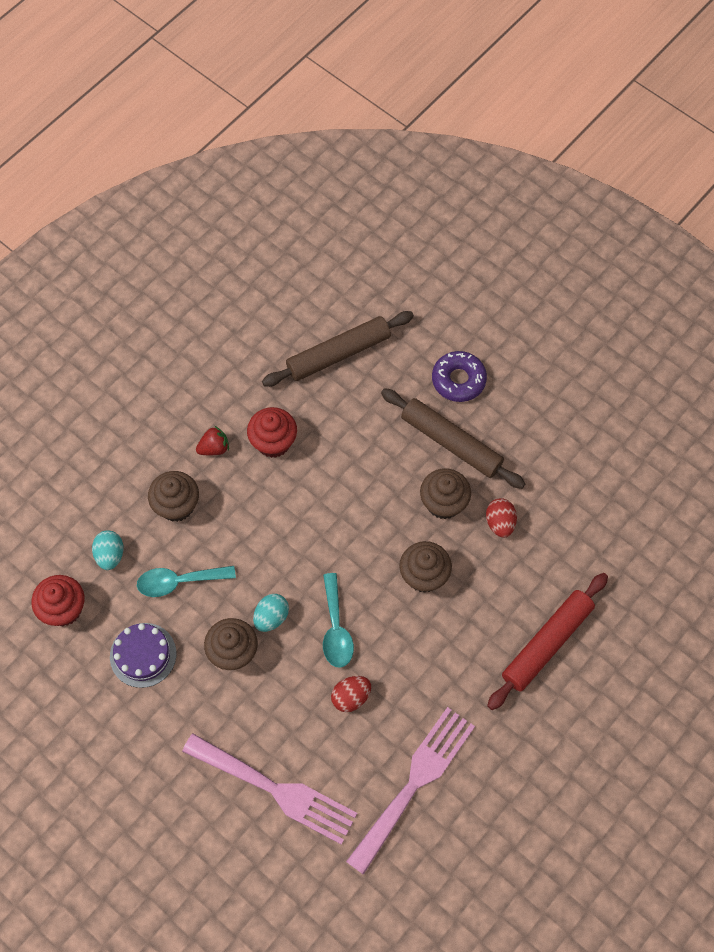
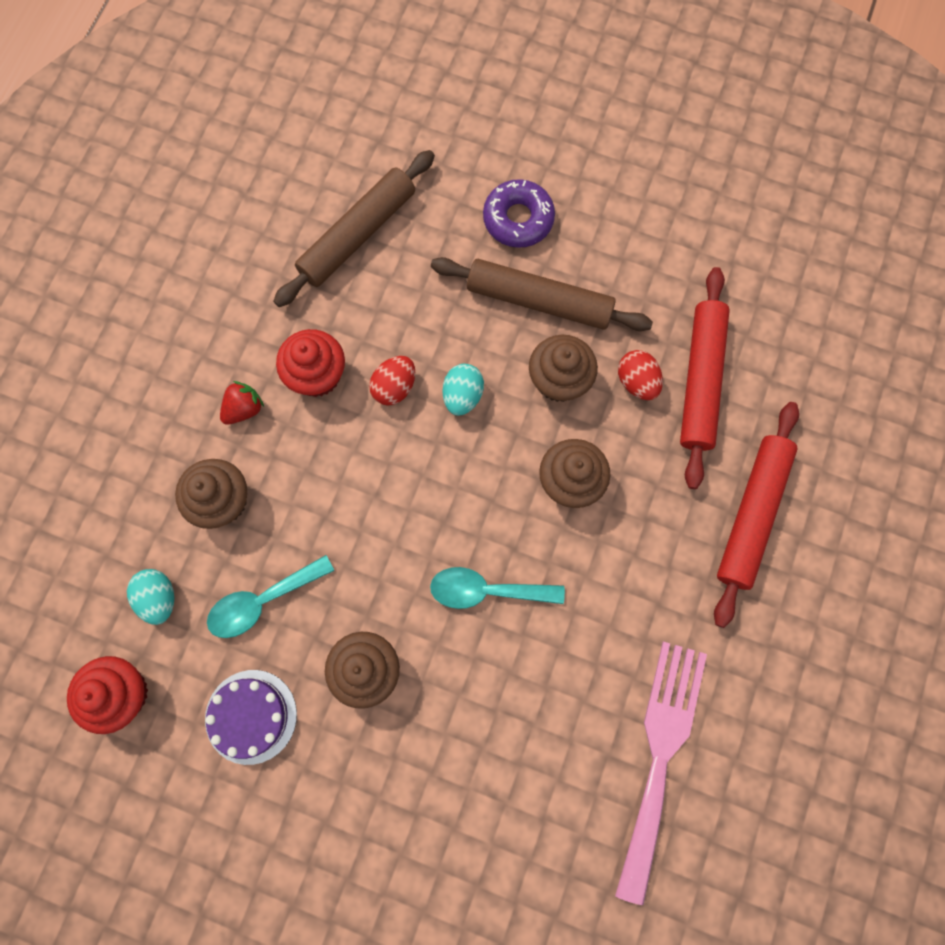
camera: 20 degrees left, 10 degrees up
(271, 617) = (399, 605): turquoise egg -> turquoise egg (462, 395)
(276, 790) = (490, 832): pink fork -> none
(336, 629) = (486, 590): turquoise spoon -> turquoise spoon turned 120 degrees clockwise
(351, 697) = (538, 673): red egg -> red egg (394, 387)
(547, 538) = (700, 380): none -> red rolling pin

